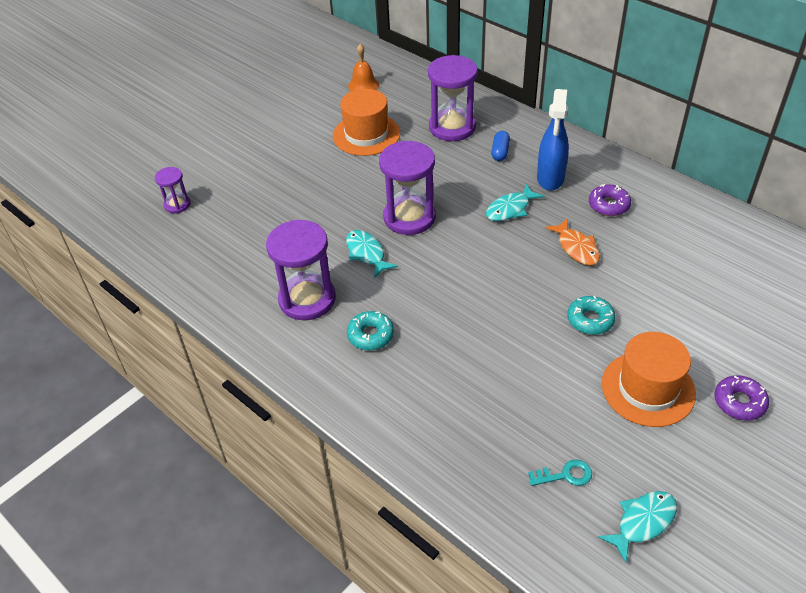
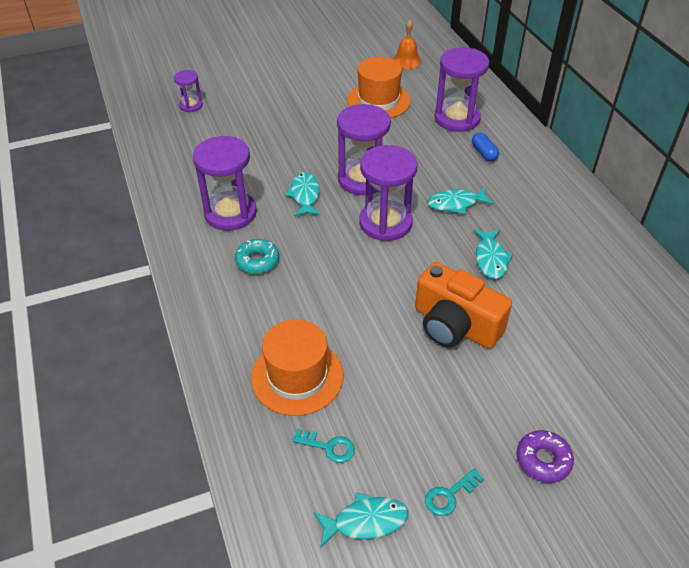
camera: 25 degrees right, 0 degrees up
(462, 251) = (385, 223): none -> purple hourglass
(500, 152) = (484, 153): blue capsule -> blue capsule turned 60 degrees counterclockwise
(550, 179) = (513, 191): blue spray bottle -> none
(576, 248) = (491, 259): orange fish -> turquoise fish
(590, 320) = (455, 325): turquoise donut -> orange camera
(608, 205) = (551, 233): purple donut -> none
(648, 388) = (462, 408): orange hat -> orange hat (297, 376)
(691, 466) = (449, 495): none -> turquoise key

